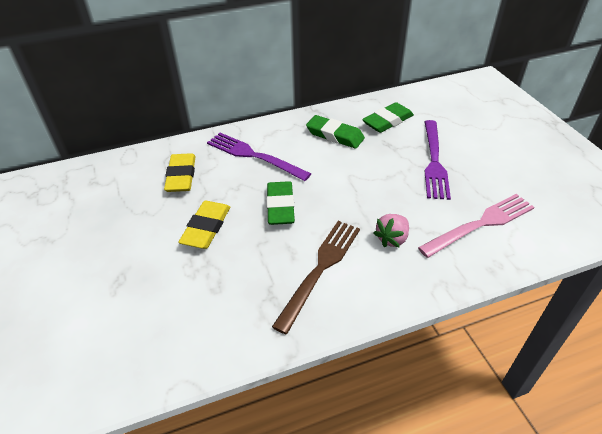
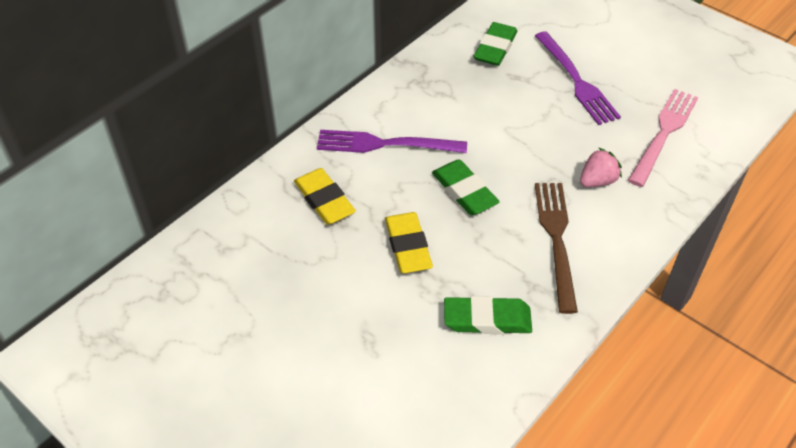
camera: 30 degrees left, 5 degrees up
(335, 135) = (453, 86): green eraser -> green eraser (487, 319)
(392, 239) = (597, 181): pink strawberry -> pink strawberry turned 135 degrees counterclockwise

